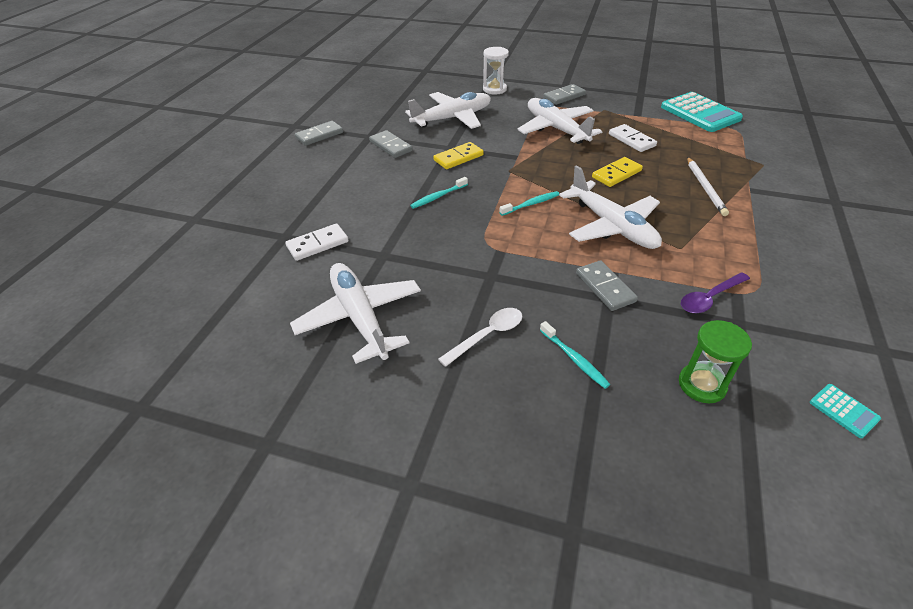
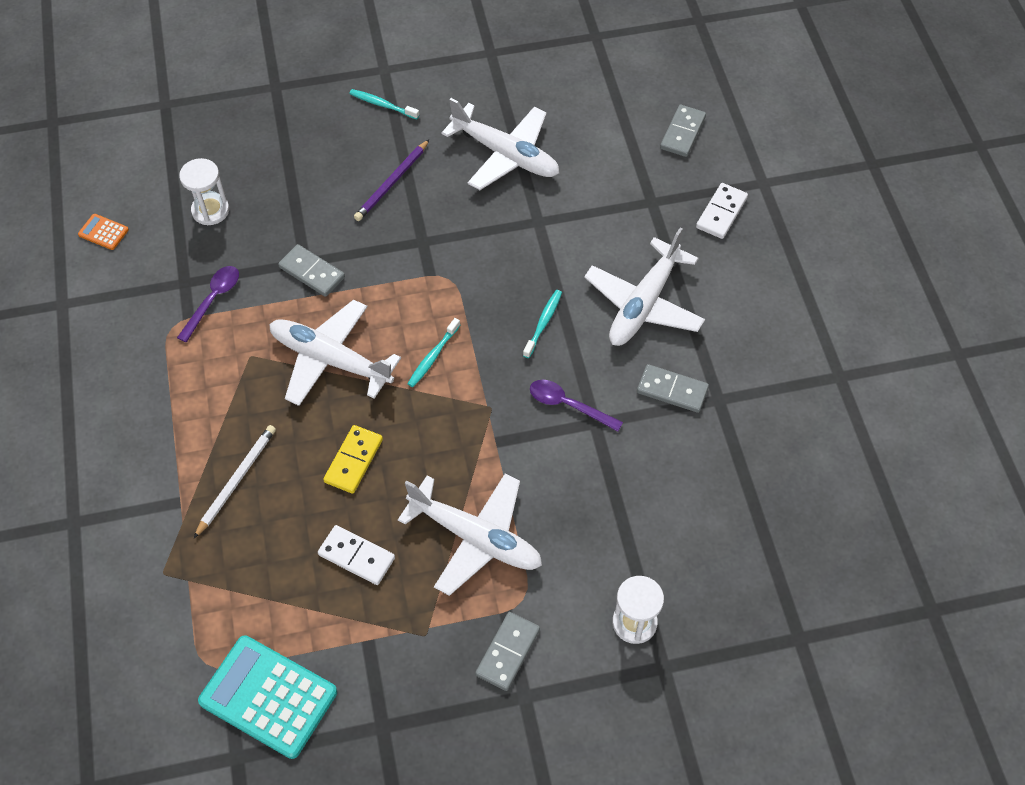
camera: 150 degrees right, 15 degrees up
(317, 244) = (611, 207): white domino -> white domino (721, 213)
(319, 135) = (784, 371): grey domino -> grey domino (682, 133)
(452, 118) = (640, 497): white plane -> white plane (644, 304)
(458, 158) = (568, 405): yellow domino -> purple spoon
(487, 335) = (392, 183): white spoon -> purple pencil
(574, 359) = (314, 191): turquoise toothbrush -> turquoise toothbrush (382, 105)
(702, 385) = (210, 210): green hourglass -> white hourglass
(705, 188) = (236, 480): white pencil -> white pencil turned 60 degrees clockwise
(843, 411) = (103, 232): turquoise calculator -> orange calculator

